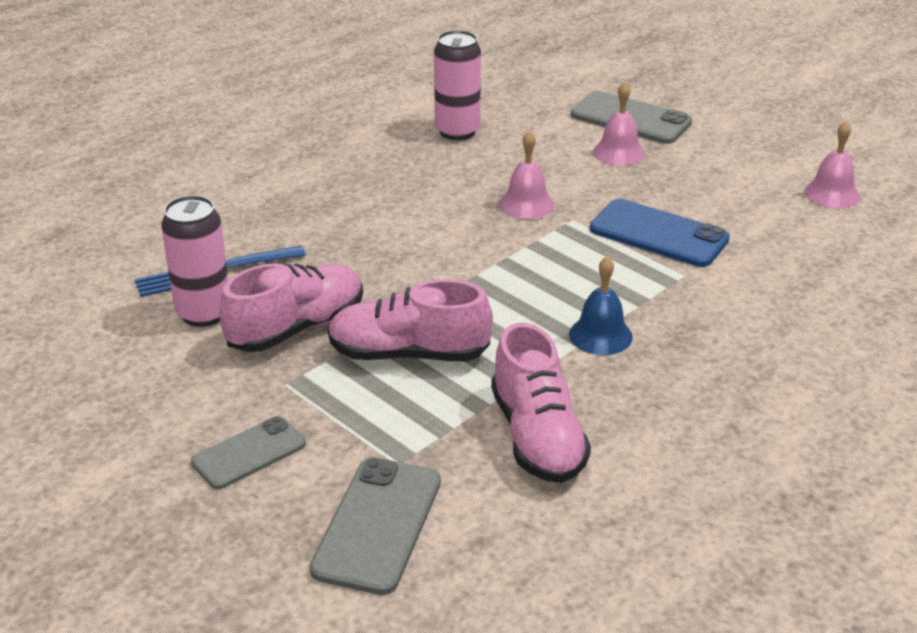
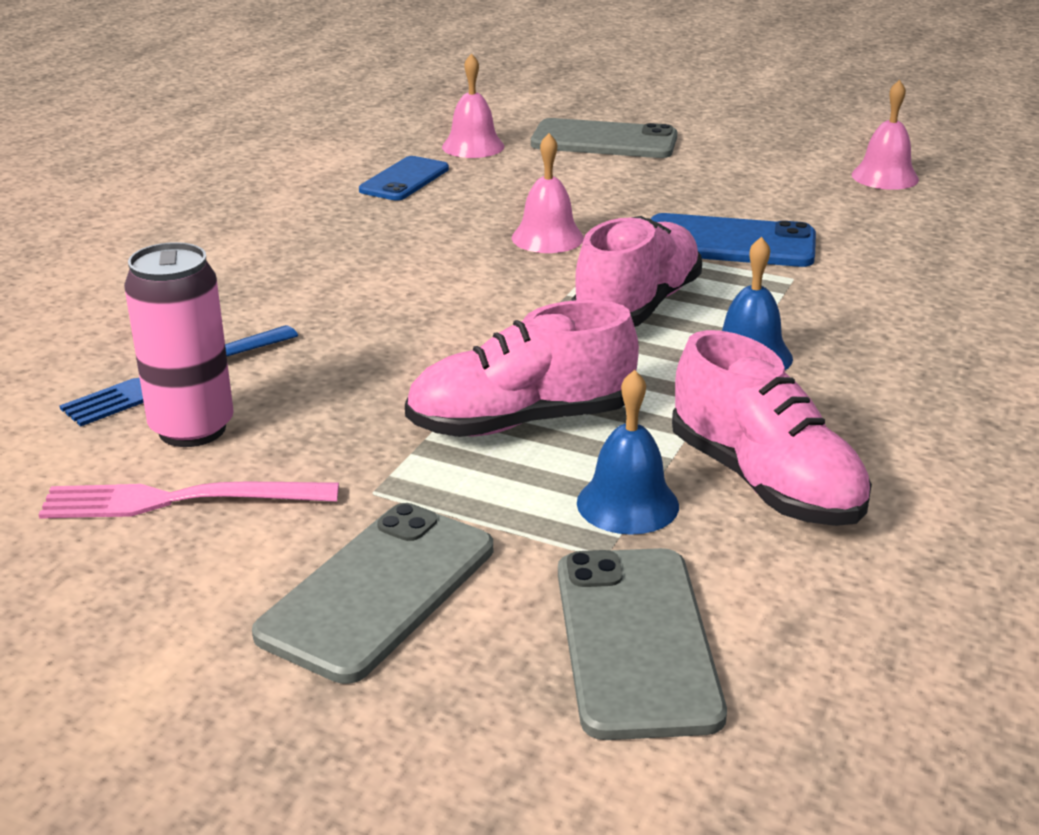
camera: 20 degrees left, 5 degrees down
(170, 363) = (180, 500): none -> pink fork
(249, 453) = (378, 591): grey phone -> grey phone, size x1.50
(296, 328) = (341, 422): pink shoe -> pink shoe (637, 306)
(437, 431) = (627, 504): none -> blue bell
(457, 131) = (404, 180): pink can -> blue phone
(619, 152) = (617, 173): pink bell -> pink bell (473, 146)

